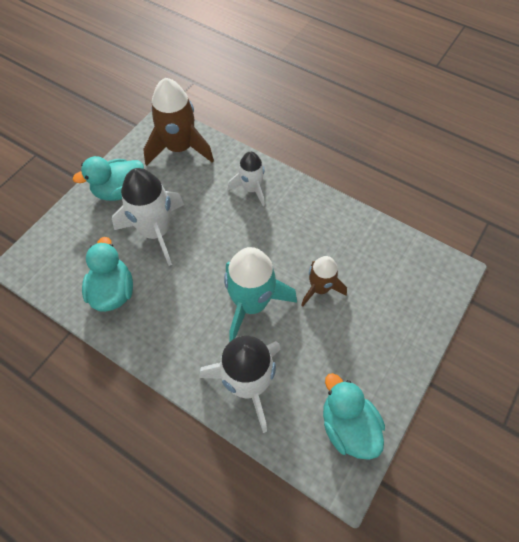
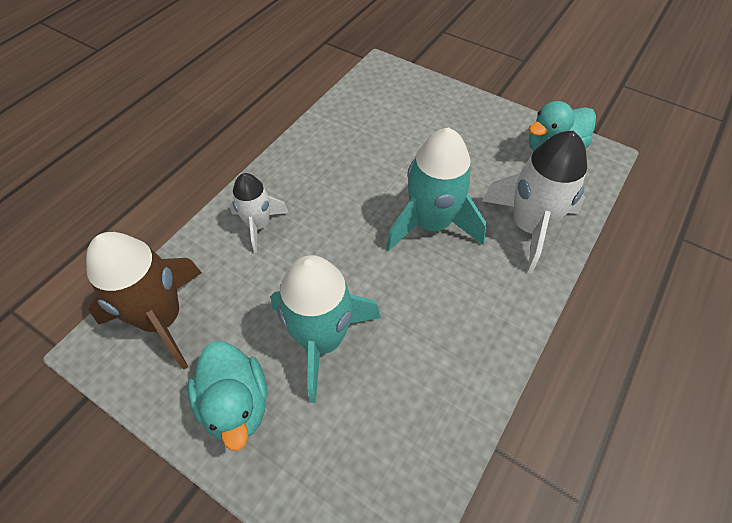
camera: 90 degrees left, 5 degrees down
(113, 291) = (425, 389): turquoise duck -> none
(156, 232) = (322, 339): white rocket -> turquoise rocket
(320, 288) = (406, 163): brown rocket -> none

